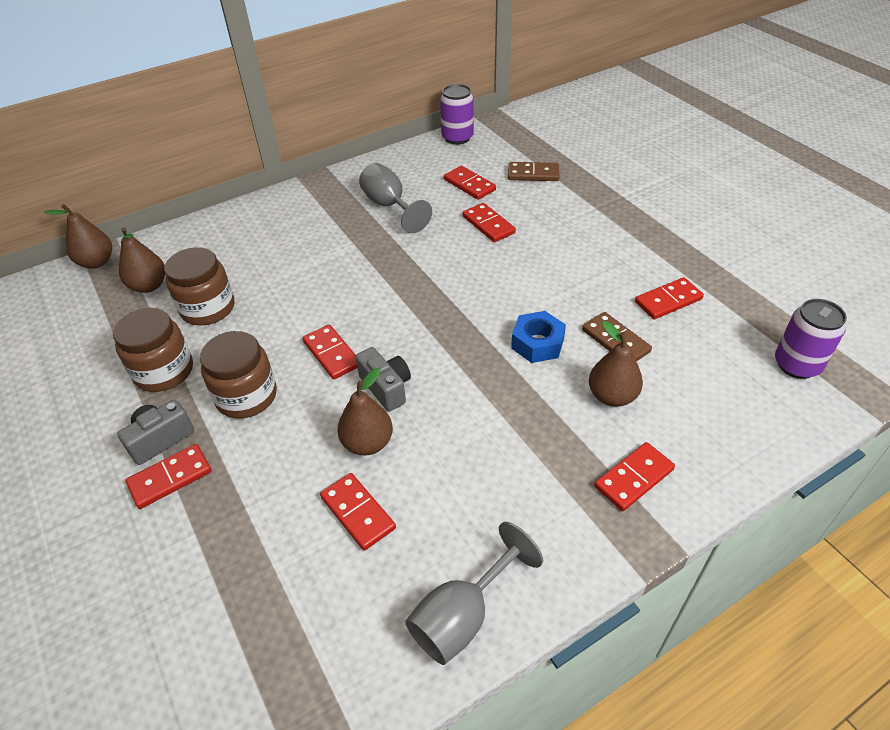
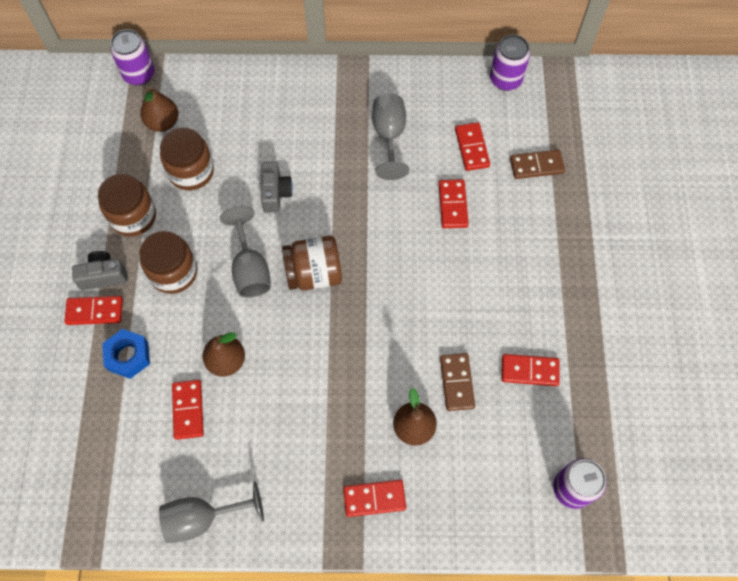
camera: 30 degrees right, 20 degrees up
(97, 262) = (139, 74): brown pear -> purple can
(332, 354) = (250, 269): red domino -> grey goblet
(386, 388) = (267, 322): grey camera -> grey camera (275, 193)
(402, 327) = (314, 273): none -> brown jar
(533, 174) = (536, 165): brown domino -> brown domino turned 45 degrees counterclockwise
(537, 343) = (398, 349): blue nut -> blue nut (128, 356)

